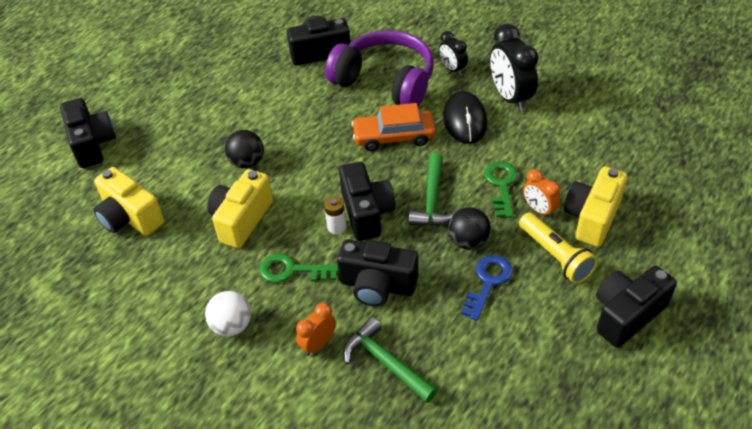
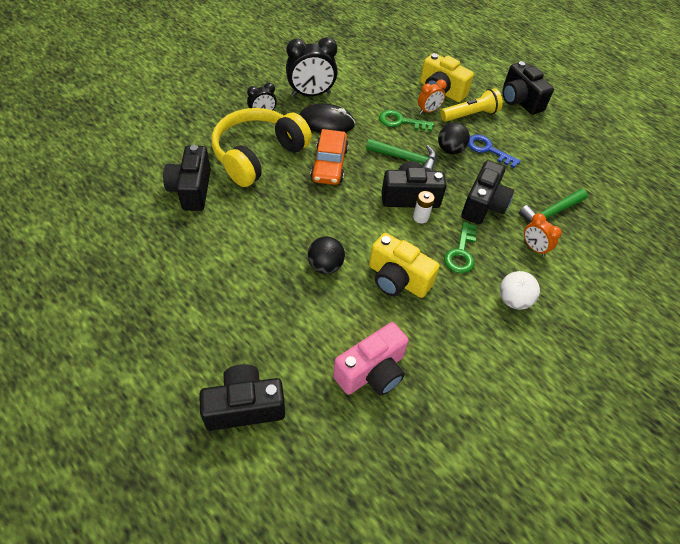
camera: 85 degrees left, 5 degrees up
(130, 217) = (372, 372): yellow camera -> pink camera
(385, 82) = (258, 155): purple headphones -> yellow headphones

